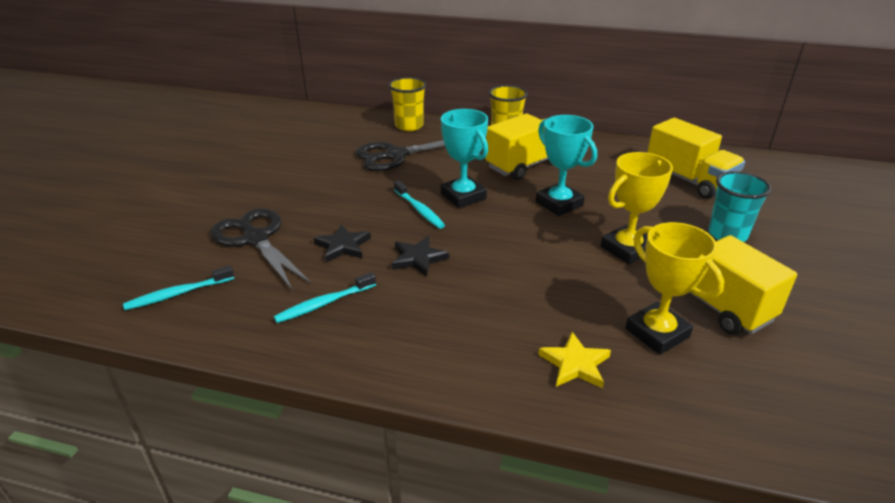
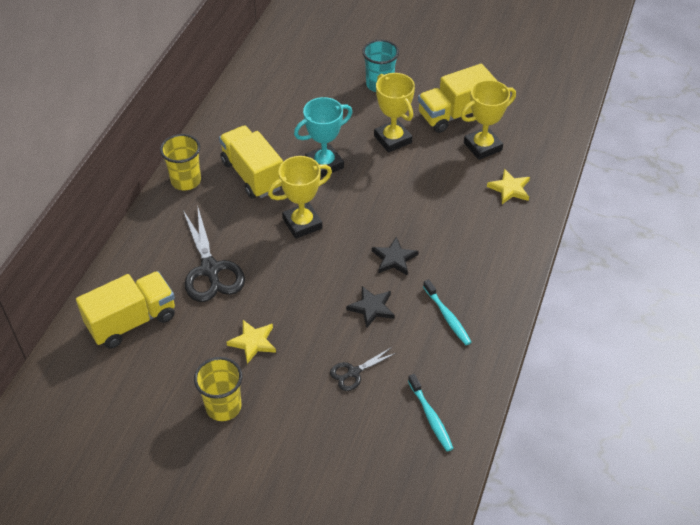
camera: 85 degrees left, 15 degrees up
(256, 239) = (353, 372): black scissors -> black scissors, size x0.52
(307, 182) = (253, 342): none -> yellow star
(409, 126) = (140, 256): yellow cup -> yellow cup (223, 406)
(419, 209) = (320, 255): turquoise toothbrush -> none
(463, 196) = (302, 223): turquoise trophy -> yellow trophy
(688, 180) = (300, 82): yellow truck -> yellow truck (132, 321)

